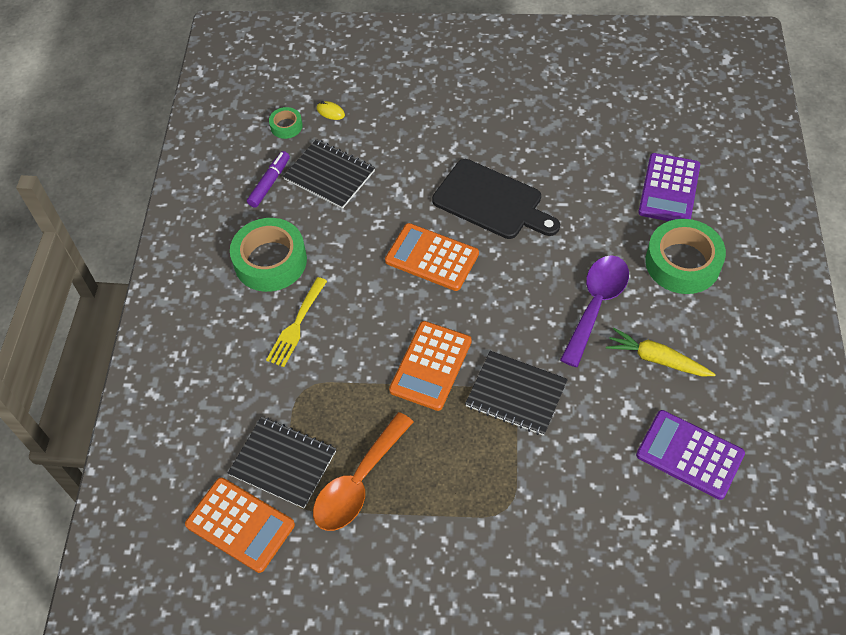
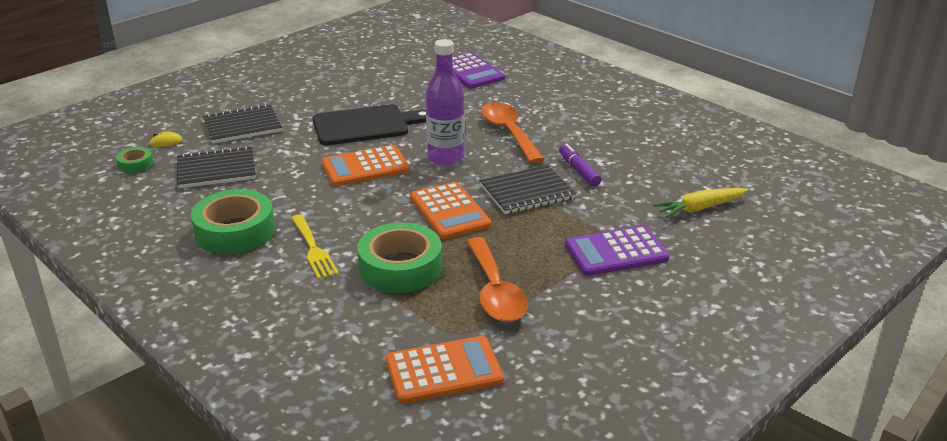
camera: 50 degrees left, 25 degrees down
(269, 183) = (167, 196): purple marker -> purple marker (578, 170)
(283, 463) = (422, 318): black notebook -> black notebook (242, 126)
(504, 297) = (446, 158): none -> purple bottle
(596, 305) = (509, 133): purple spoon -> orange spoon
(656, 359) = (580, 134): yellow carrot -> yellow carrot (699, 208)
(682, 263) = (528, 94): green tape -> green tape (400, 267)
(689, 454) = (664, 158): purple calculator -> purple calculator (616, 252)

